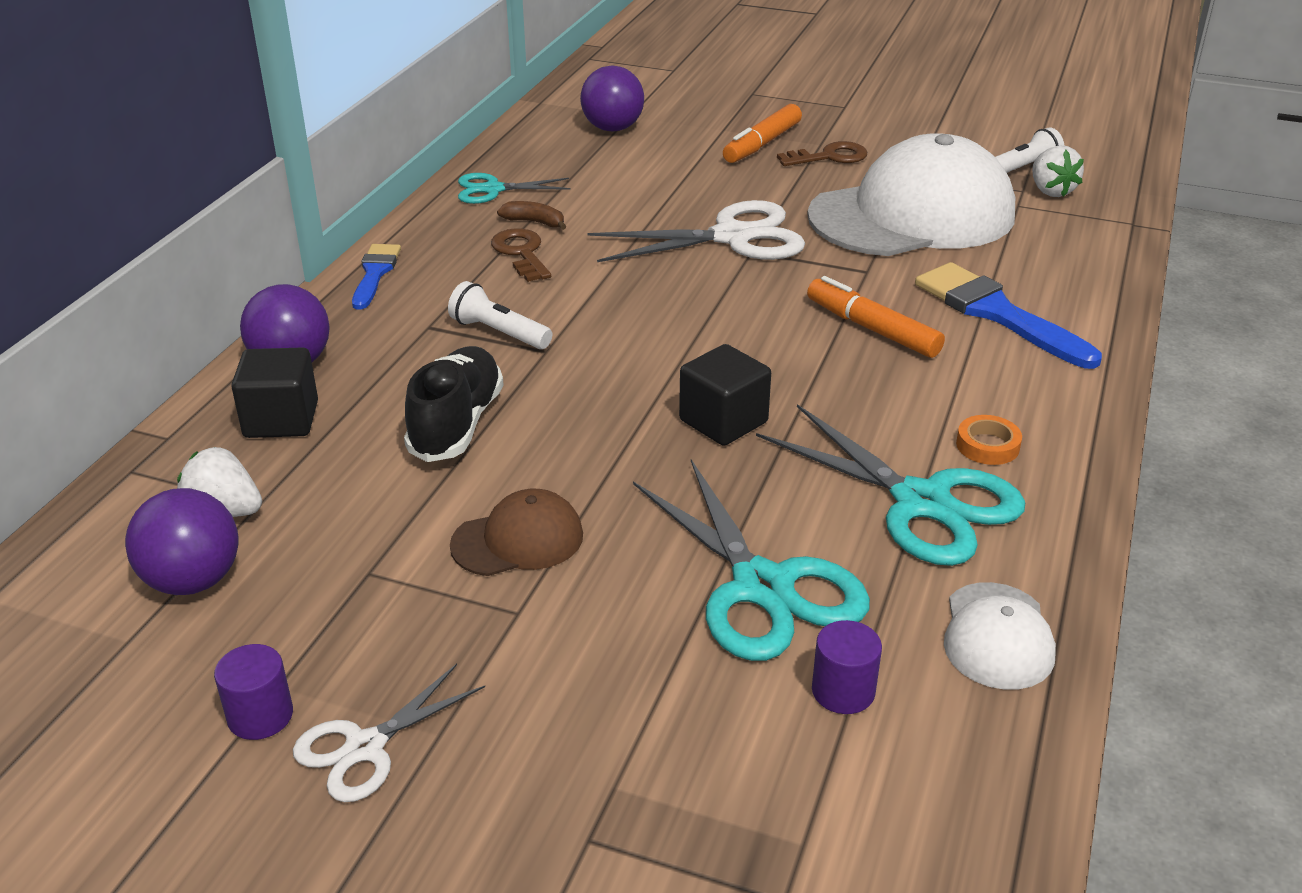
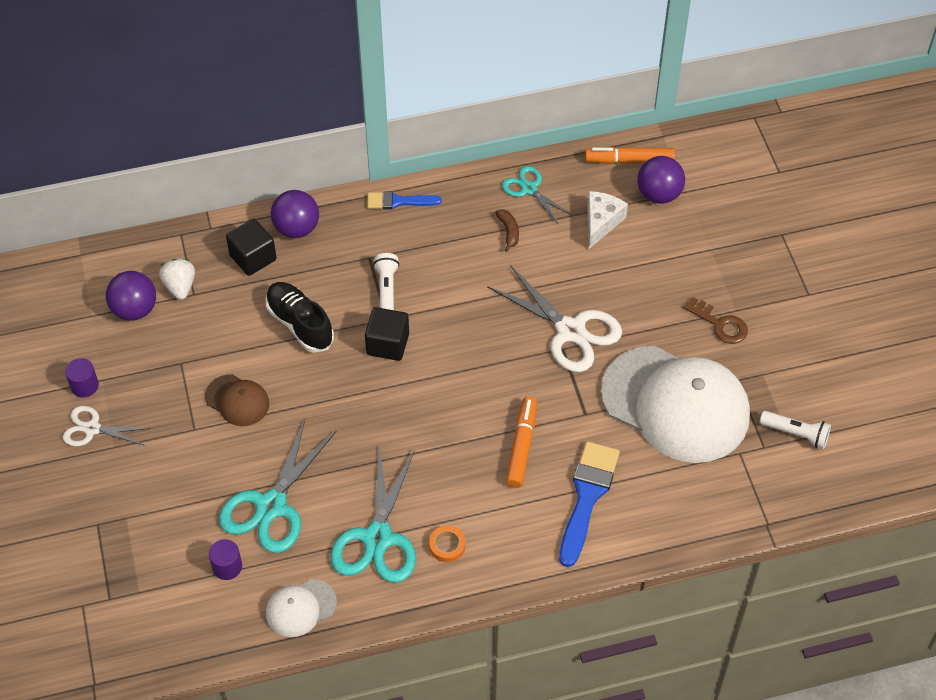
camera: 55 degrees right, 20 degrees up
(375, 273) = (398, 201): blue brush -> blue brush turned 150 degrees counterclockwise
(457, 424) = (300, 324): black shoe -> black shoe turned 105 degrees counterclockwise
(521, 253) = (470, 248): brown key -> none
(603, 168) = (601, 222): none -> white cheese
(723, 421) = (383, 426): black cube -> black cube (387, 344)
(762, 144) = (707, 280): orange marker -> orange marker (629, 160)
(1051, 191) = (776, 462): white strawberry -> none

